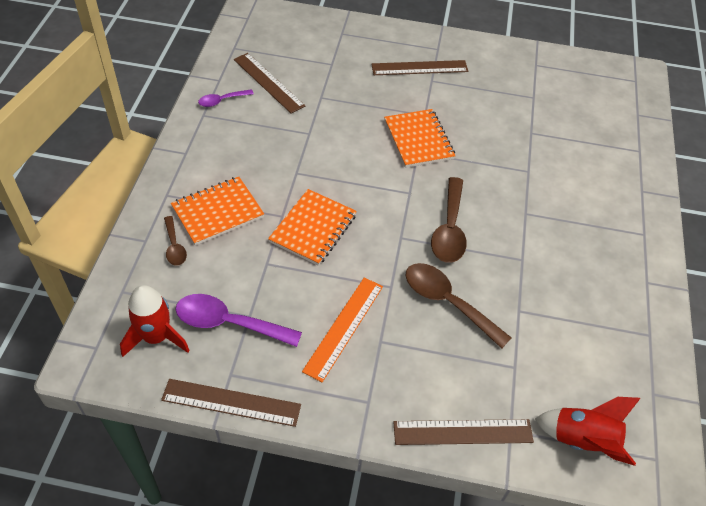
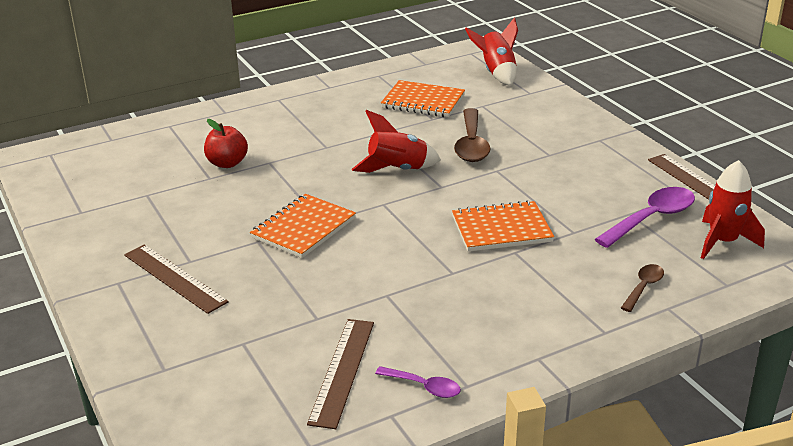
camera: 125 degrees left, 20 degrees down
(217, 212) = (570, 288): orange notebook -> orange notebook (423, 101)
(228, 323) = (651, 218): purple spoon -> purple spoon turned 105 degrees counterclockwise
(344, 327) = (565, 172): orange ruler -> none
(449, 229) = (397, 170): brown spoon -> red rocket
(463, 432) = (559, 105): brown ruler -> none
(546, 150) = (227, 163): none -> red apple

